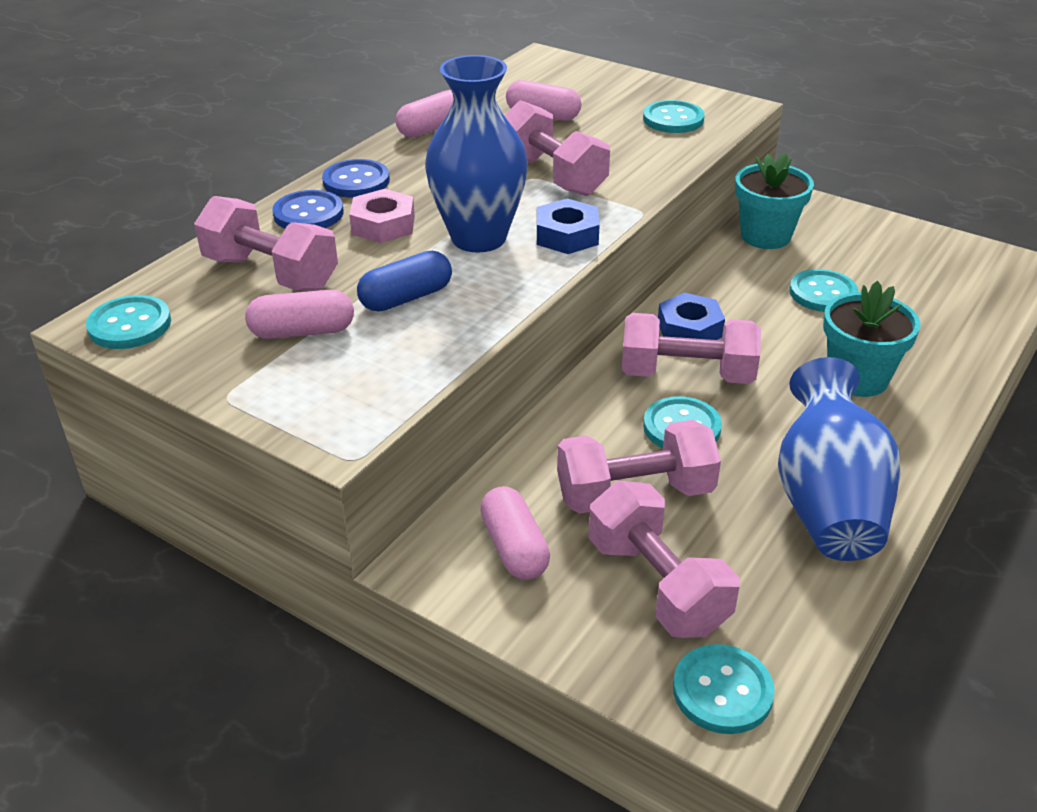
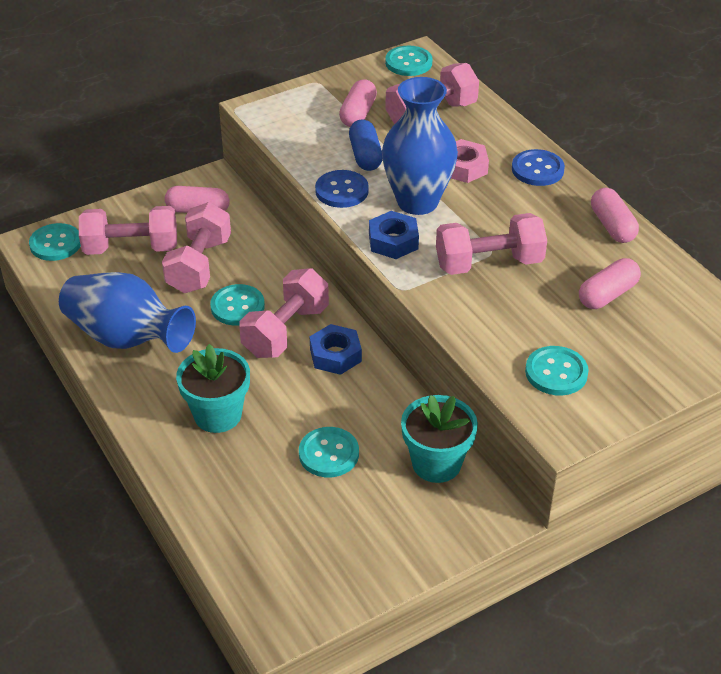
camera: 115 degrees right, 5 degrees up
(308, 214) = (500, 141): blue button -> blue button (342, 191)

